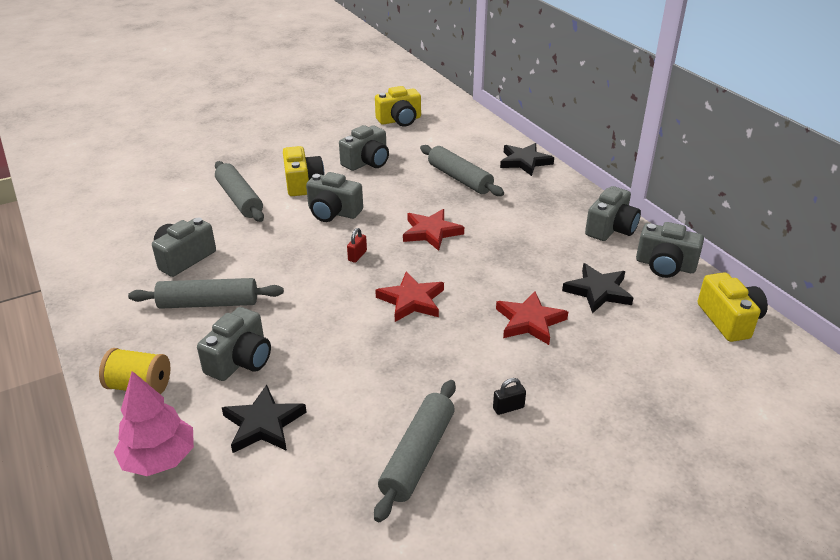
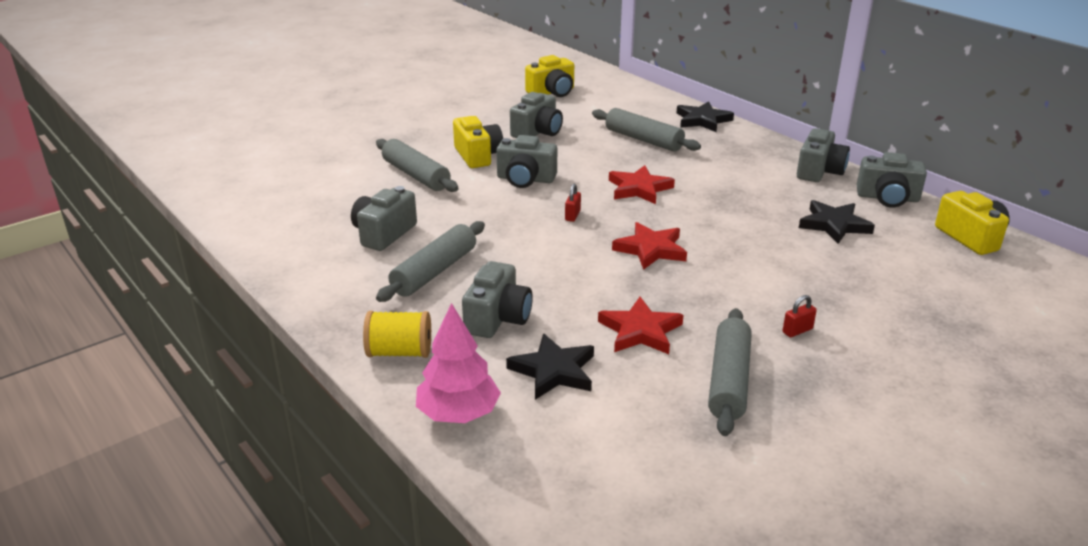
camera: 10 degrees left, 5 degrees down
(208, 303) = (434, 271): grey rolling pin -> grey rolling pin turned 45 degrees counterclockwise
(508, 408) = (797, 331): black padlock -> red padlock
(530, 321) = (780, 256): red star -> red star (640, 331)

